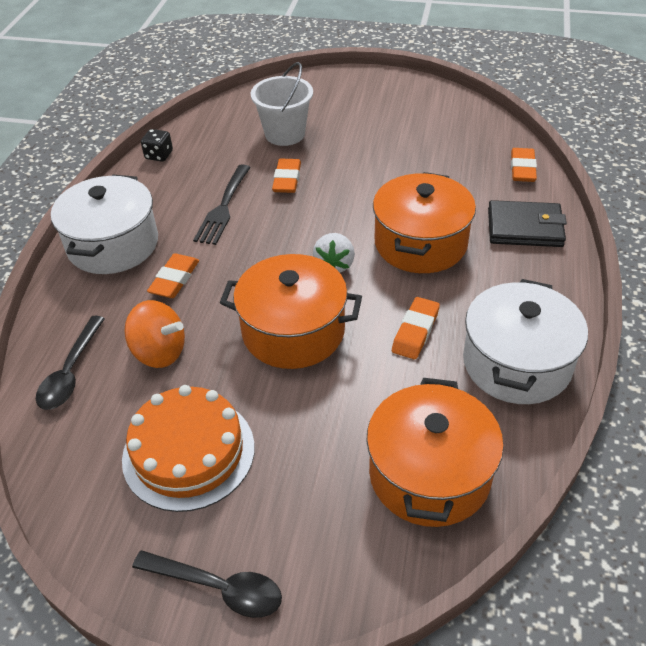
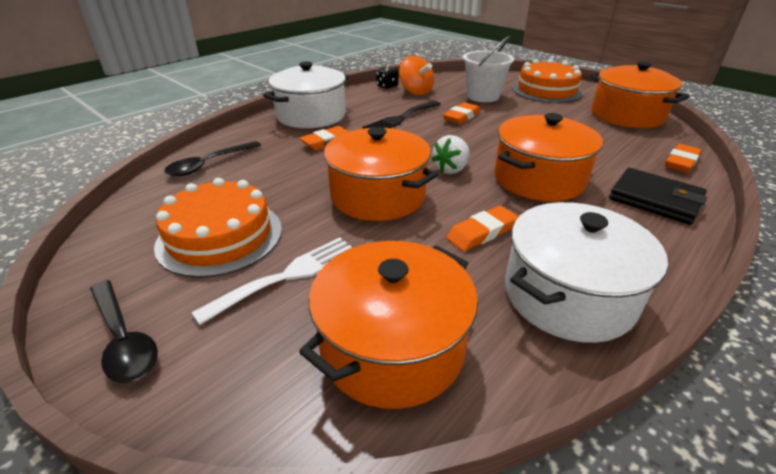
camera: 30 degrees right, 10 degrees down
(159, 352) = (273, 174): orange spinning top -> orange spinning top (415, 92)
(294, 458) = (288, 275): none -> white fork
(345, 98) = (546, 90): none -> orange cake
(445, 114) = (626, 115): none -> orange pot

